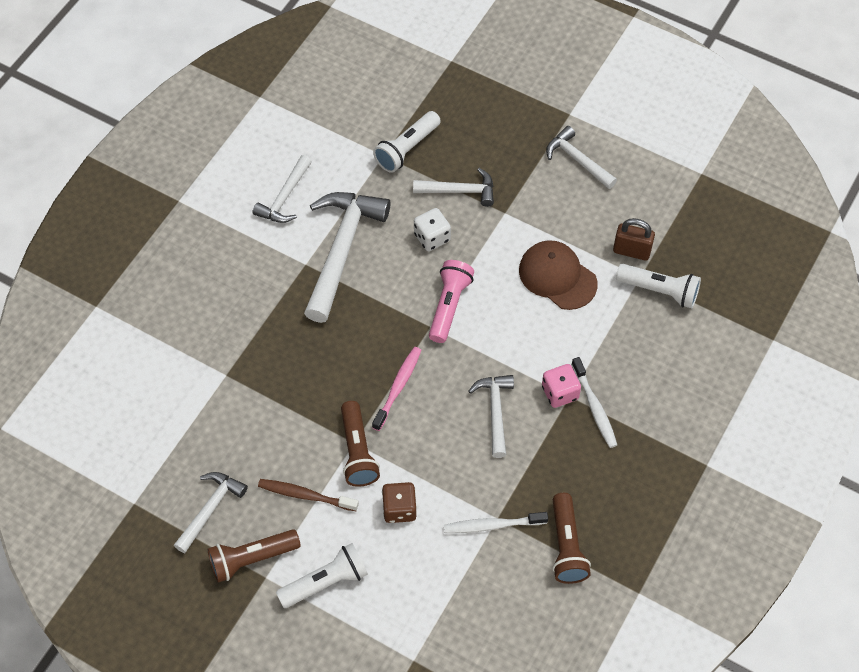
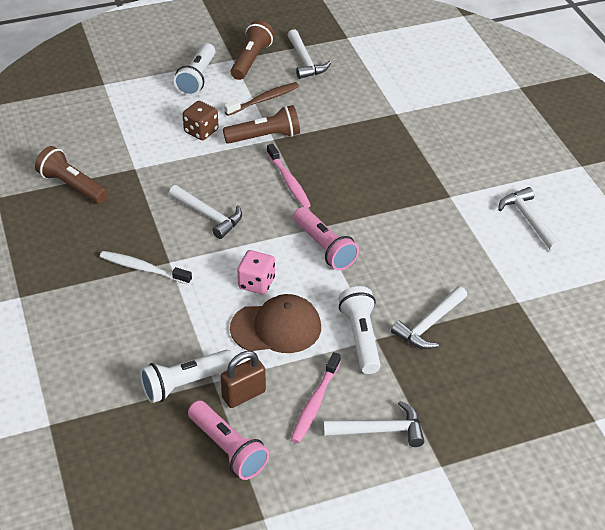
camera: 130 degrees right, 15 degrees down
(341, 250) = (442, 221): white hammer -> none
(358, 451) = (265, 136): brown flashlight -> brown flashlight turned 135 degrees clockwise
(407, 149) = (510, 320): white flashlight -> white flashlight (360, 338)
(432, 237) = (399, 278): white dice -> none
(492, 525) = (133, 163): white toothbrush -> none
(560, 393) = (178, 258): pink dice -> pink dice (256, 283)
(595, 208) = (315, 403): none -> pink toothbrush
(678, 227) = (228, 448): none -> pink flashlight

